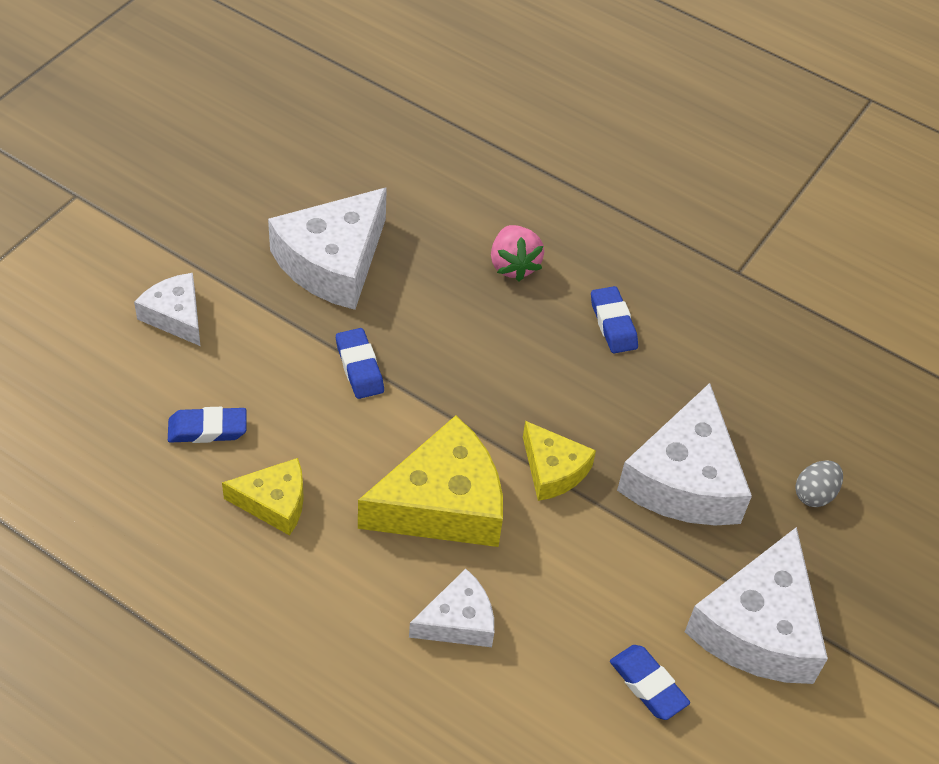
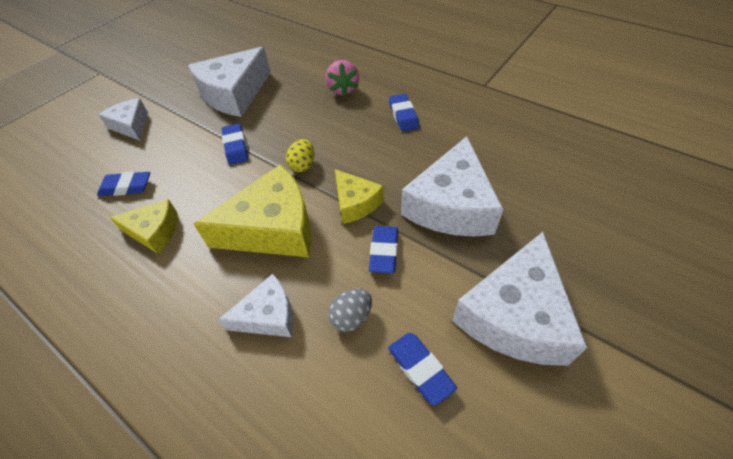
camera: 10 degrees right, 0 degrees up
(469, 405) = (303, 165): none -> yellow egg
(597, 542) = (384, 251): none -> blue eraser
(814, 494) = (549, 212): grey egg -> grey egg (351, 317)

